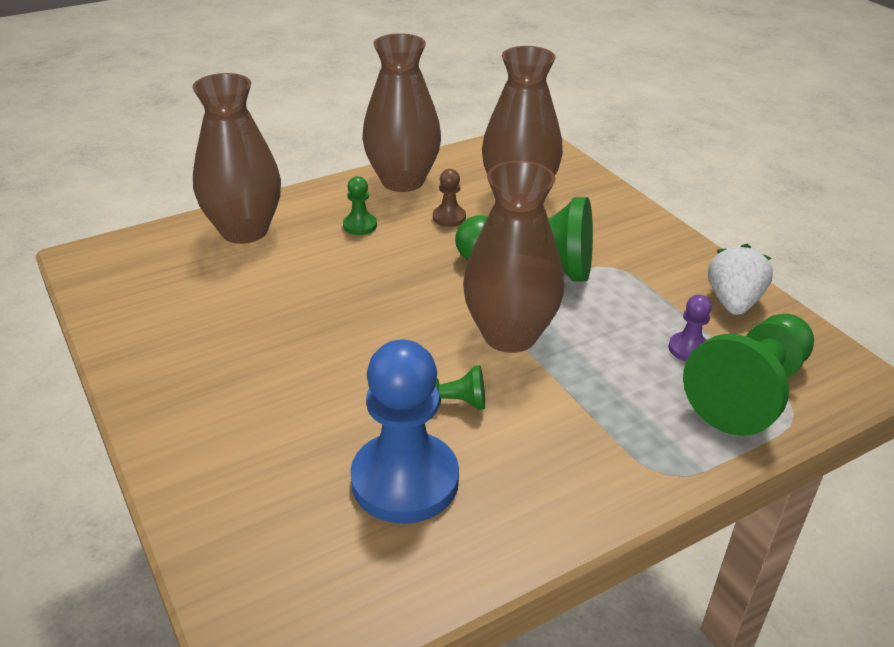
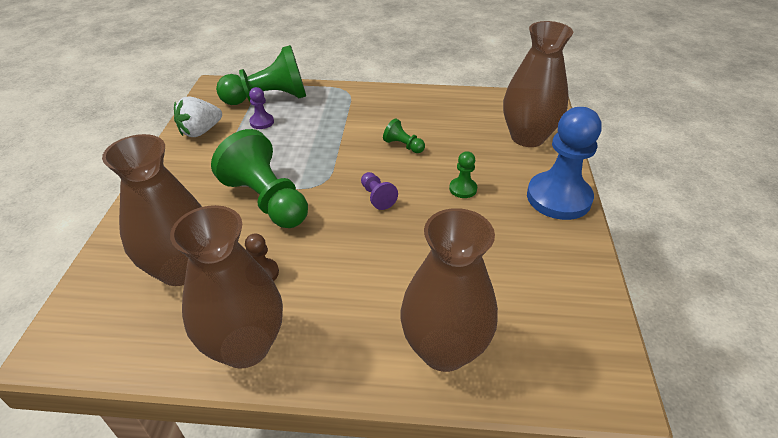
camera: 145 degrees left, 5 degrees up
(360, 225) = (339, 301): green pawn -> green pawn (463, 189)
(405, 480) = (455, 126): blue pawn -> blue pawn (558, 198)
(416, 318) = (377, 197): none -> purple pawn
(510, 335) = (336, 164): brown vase -> brown vase (527, 137)

